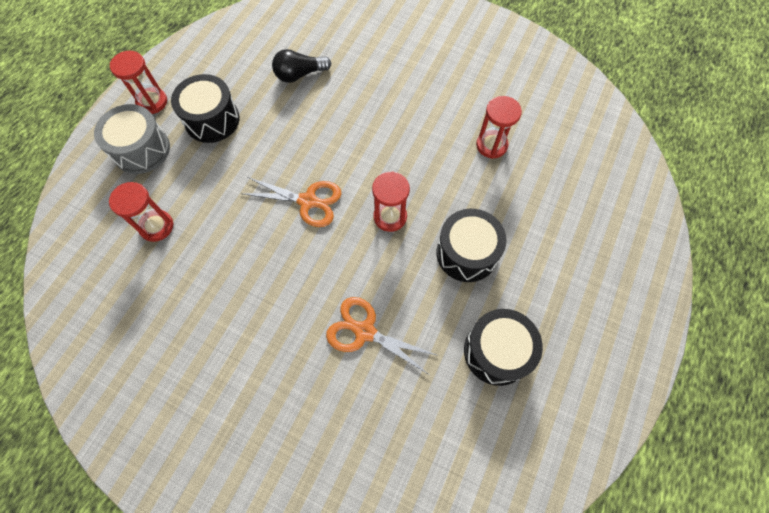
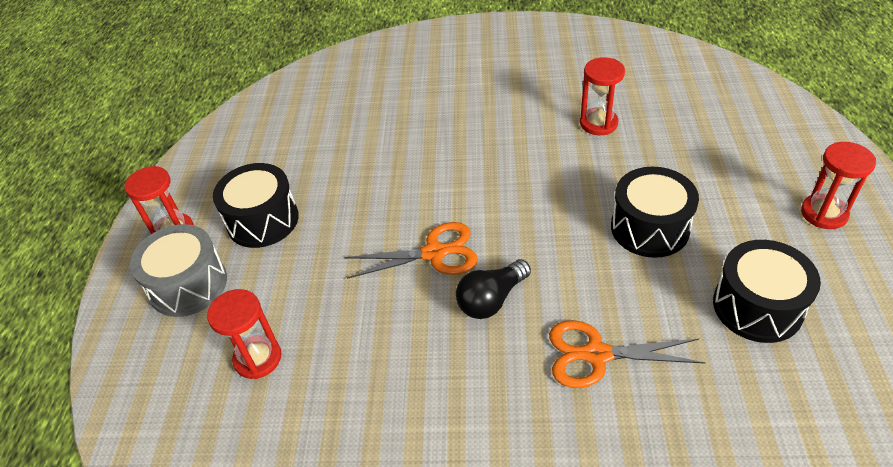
camera: 20 degrees left, 20 degrees down
(300, 74) = (342, 140): black light bulb -> black light bulb (491, 299)
(390, 217) = (540, 229): red hourglass -> red hourglass (824, 213)

